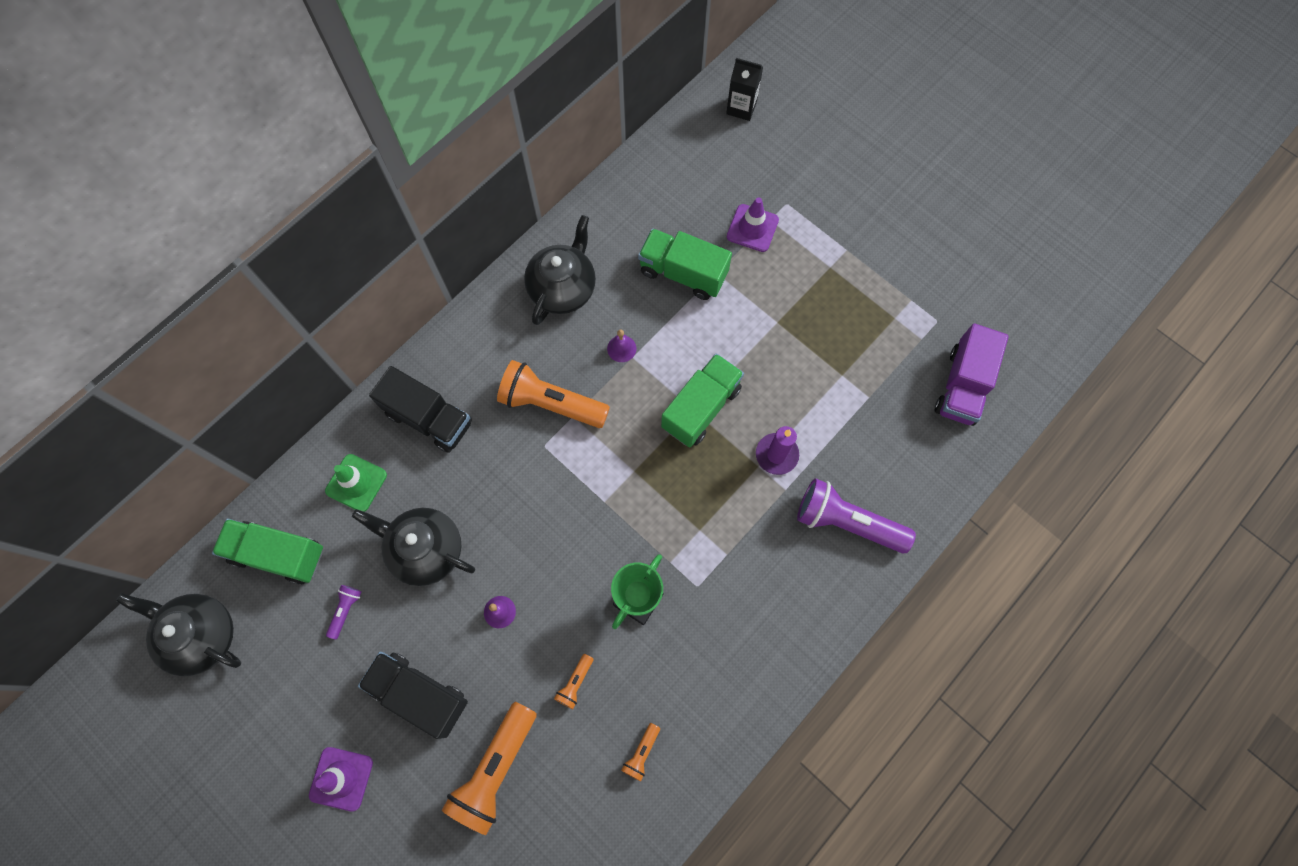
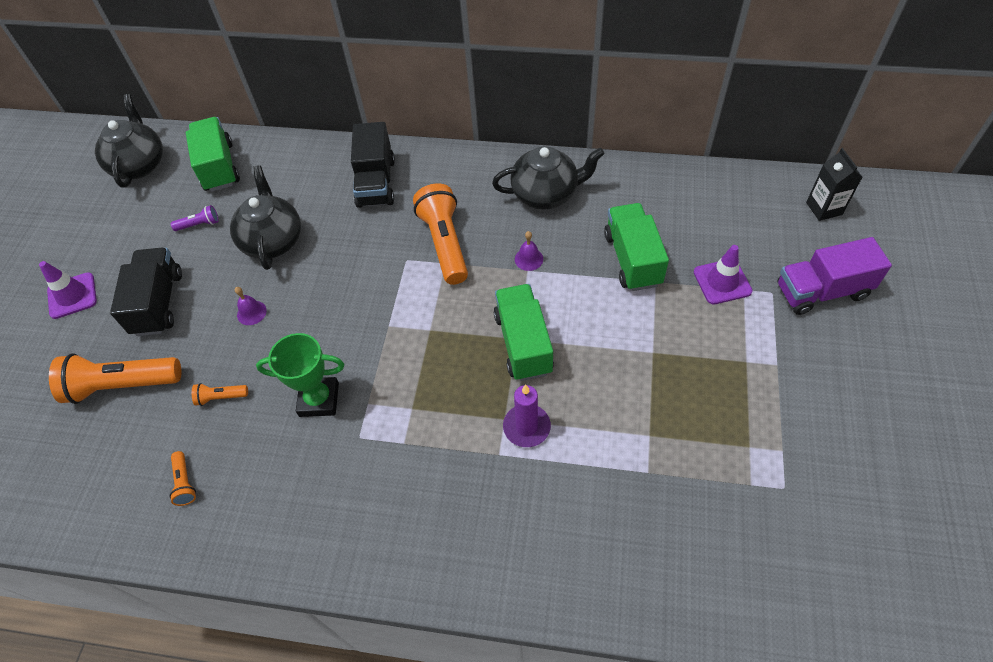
camera: 60 degrees right, 15 degrees down
(356, 483) = (298, 174): green traffic cone -> none
(641, 753) = (185, 483): orange flashlight -> orange flashlight turned 105 degrees counterclockwise
(701, 408) = (523, 343): green truck -> green truck turned 105 degrees counterclockwise
(847, 522) = (506, 528): purple flashlight -> none
(962, 386) = (737, 555): purple truck -> purple truck (821, 291)

